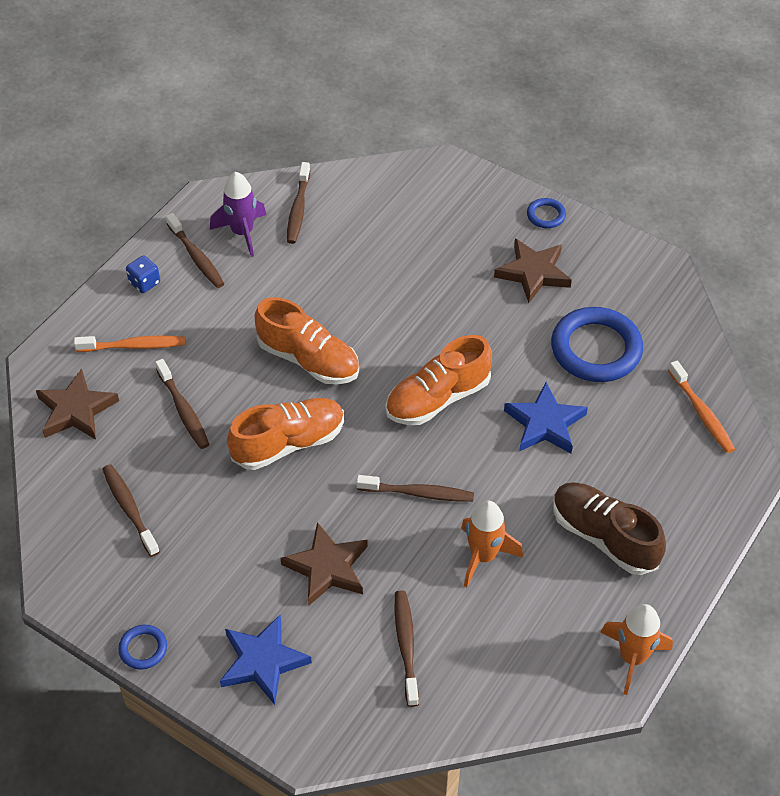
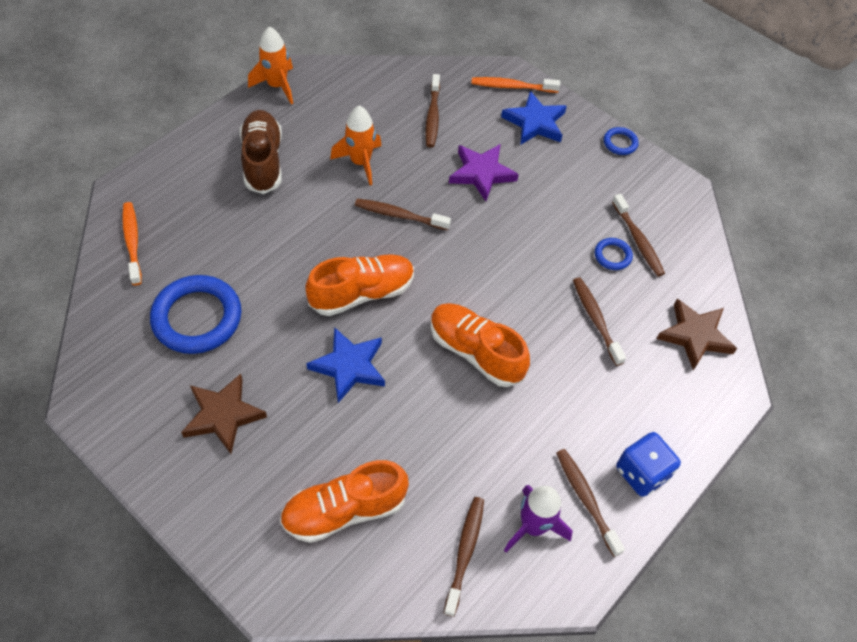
camera: 175 degrees left, 5 degrees up
(134, 346) = (647, 395): orange toothbrush -> orange toothbrush (512, 86)
(144, 283) = (642, 473): blue dice -> blue dice, size x1.58
(288, 443) = (502, 274): orange shoe -> orange shoe (344, 510)
(327, 567) = (481, 173): brown star -> purple star
(545, 423) = (274, 255): blue star -> blue star (349, 366)
(546, 215) = (178, 492): blue ring -> blue ring (612, 256)
(604, 537) = (263, 161): brown shoe -> brown shoe turned 150 degrees counterclockwise

